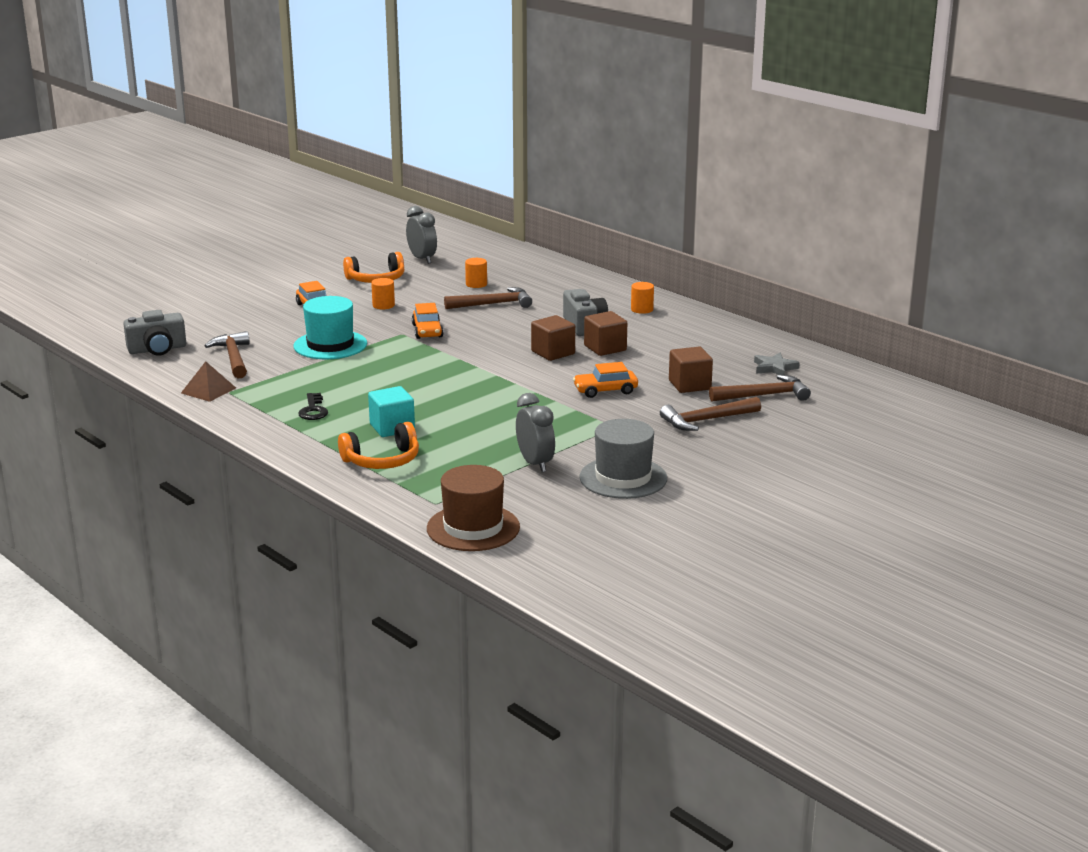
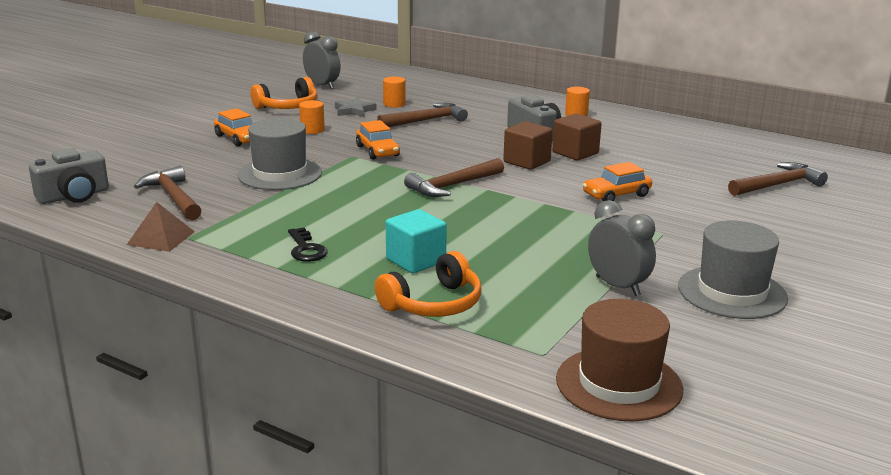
camera: 15 degrees left, 0 degrees up
(330, 345) = (280, 174): turquoise hat -> grey hat
(689, 385) = (695, 181): brown cube -> none
(706, 420) = (750, 216): brown hammer -> brown hammer (453, 185)
(774, 368) = (757, 157): grey star -> grey star (354, 110)

